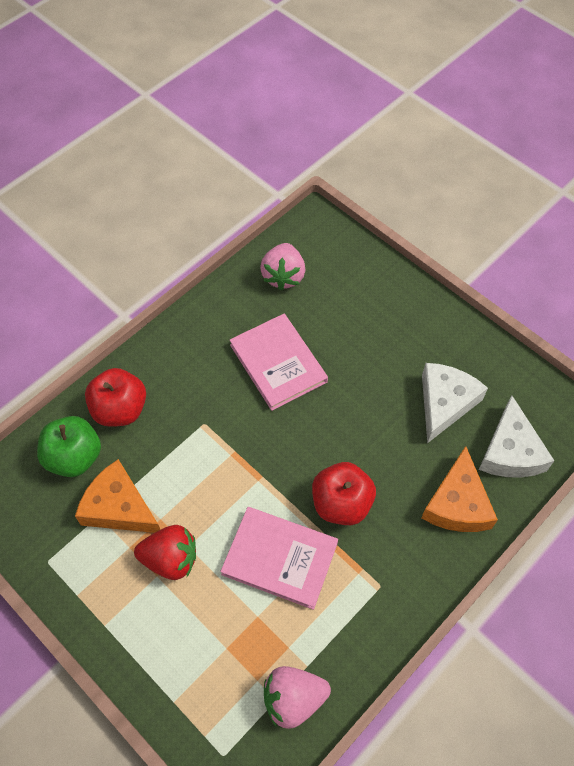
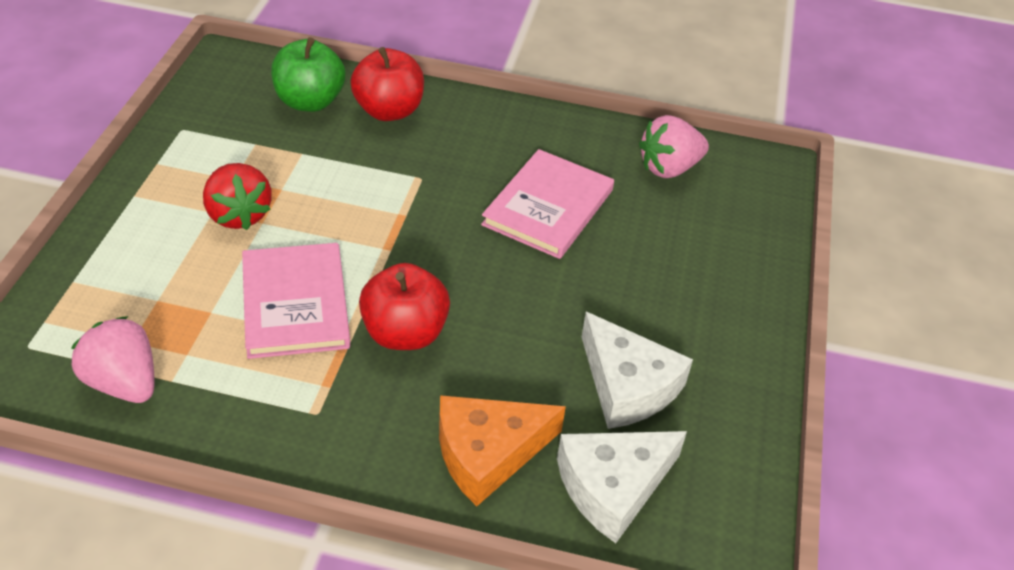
camera: 55 degrees right, 15 degrees down
(119, 507) = (274, 154): orange cheese -> none
(445, 403) = (627, 385): white cheese -> white cheese turned 60 degrees clockwise

